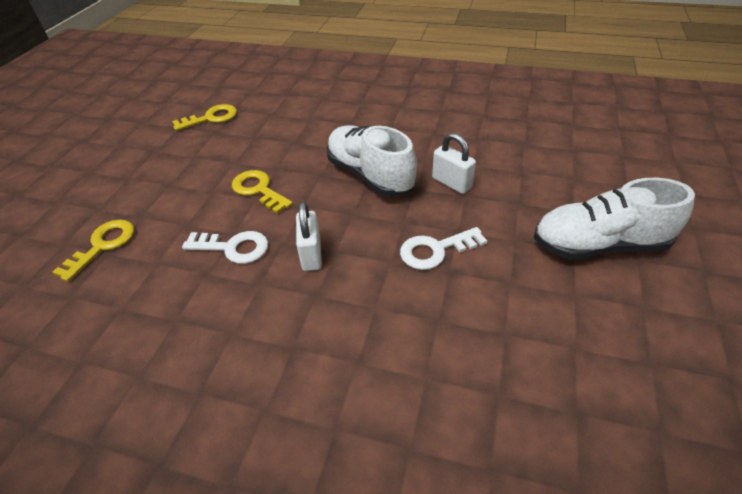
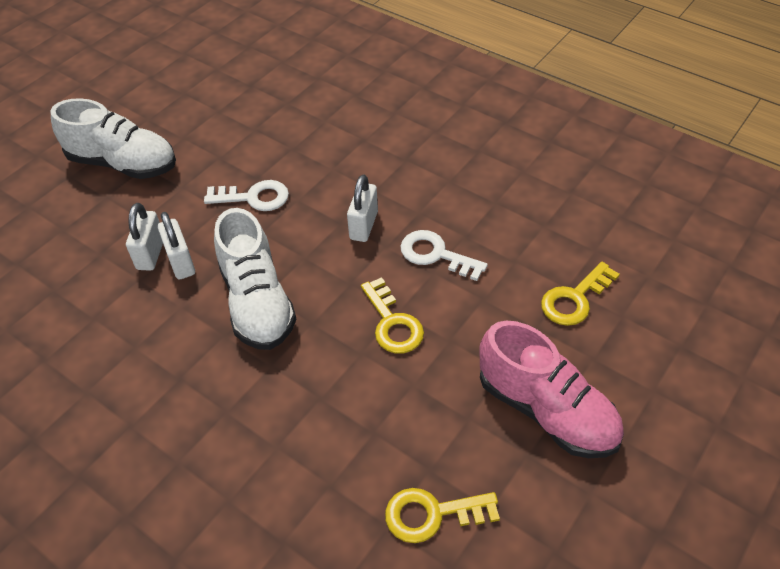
camera: 160 degrees left, 5 degrees up
(139, 172) = (546, 410): none -> pink shoe
(481, 182) = (151, 254): none -> white padlock

